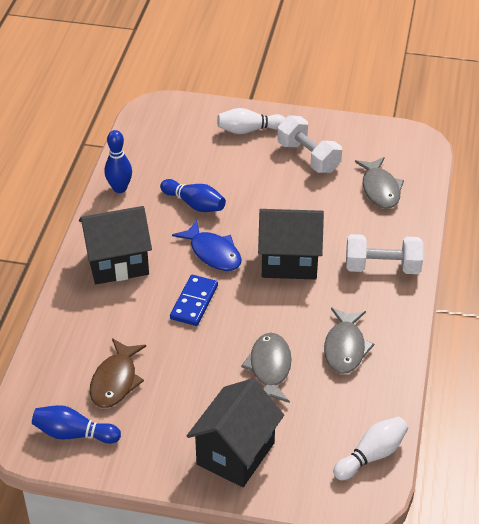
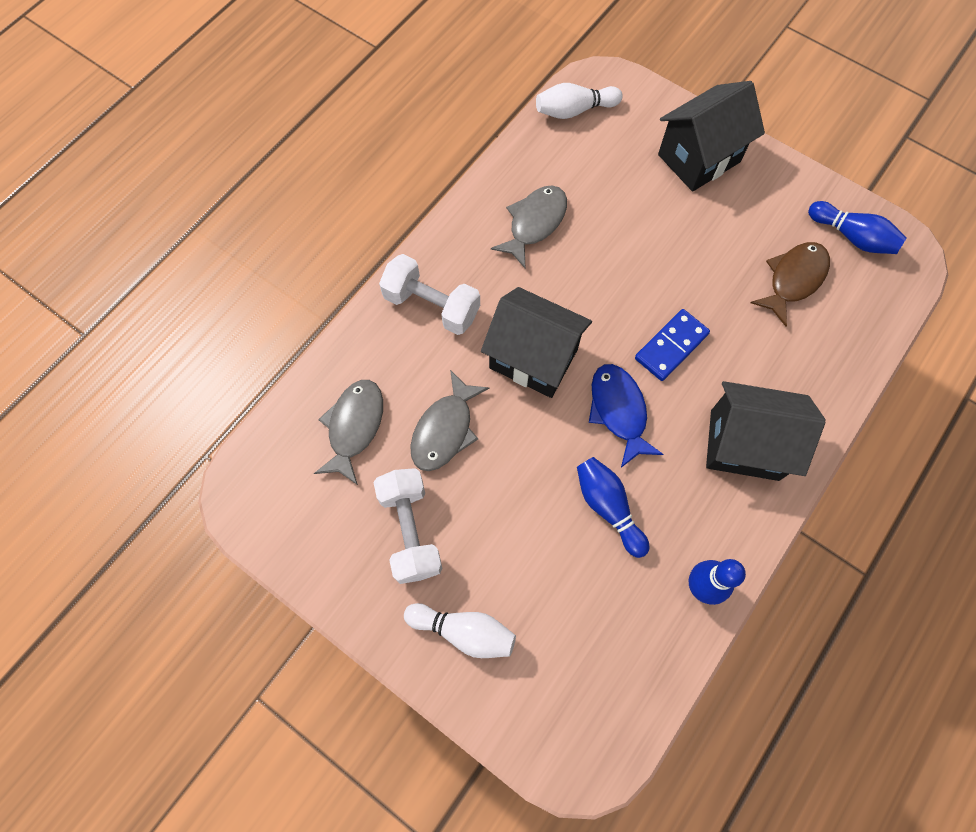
camera: 155 degrees left, 25 degrees up
(269, 368) = (624, 231): grey fish -> grey fish (445, 429)

